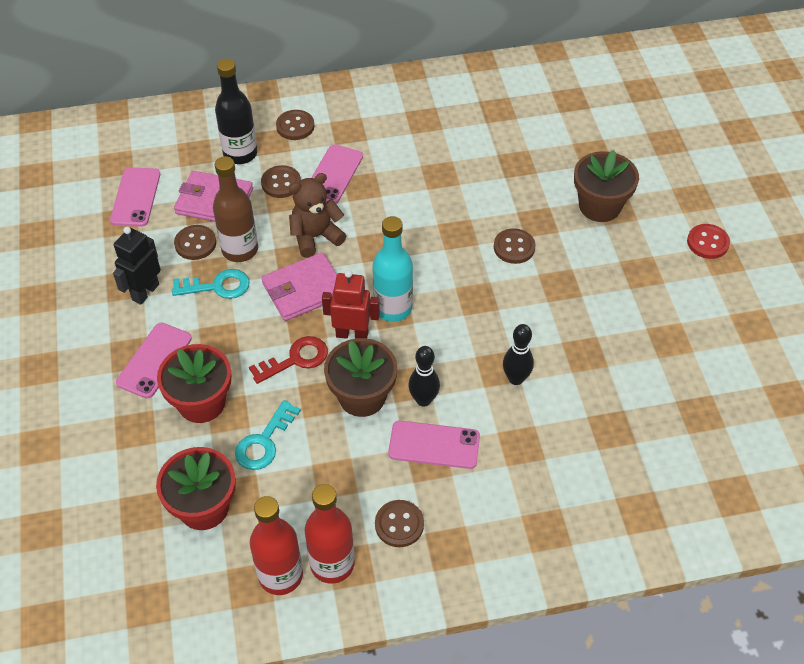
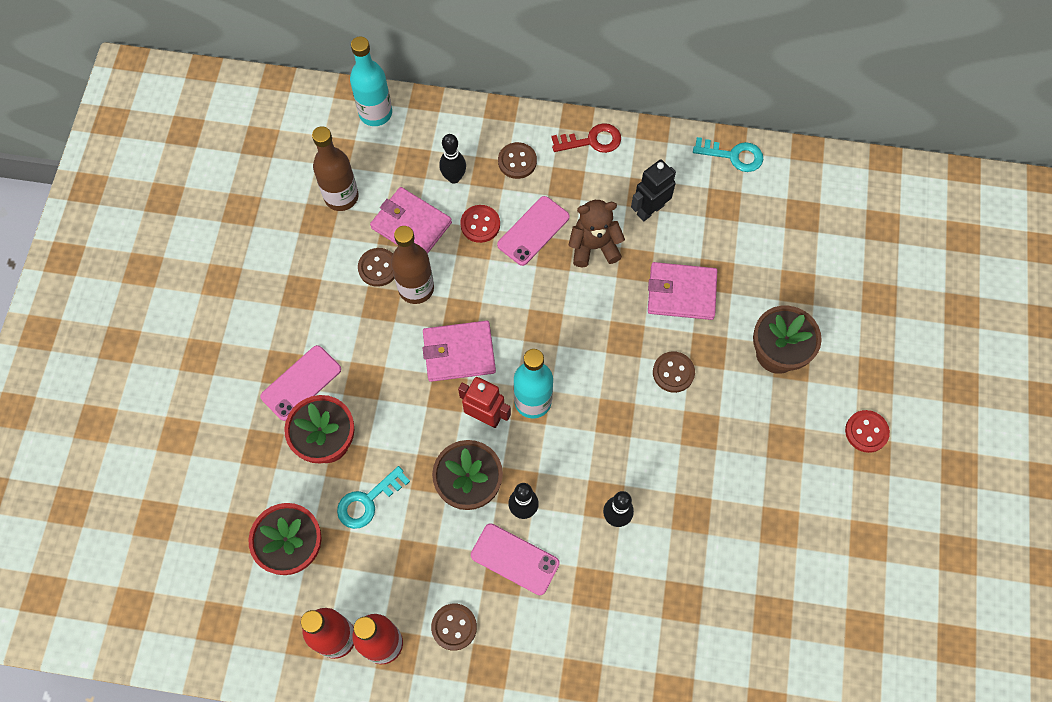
camera: 20 degrees right, 15 degrees up
(135, 197) = (341, 197): pink phone -> brown bottle
(143, 124) = (375, 113): none -> turquoise bottle
(145, 292) = (316, 306): black robot -> black robot (650, 210)
(217, 286) = (382, 322): turquoise key -> turquoise key (733, 155)
(240, 154) = (454, 177): black bottle -> black bowling pin
(281, 183) = (480, 224): brown button -> red button
(296, 359) = (425, 425): red key -> red key (592, 141)
(315, 237) = (490, 297): brown teddy bear -> brown teddy bear (594, 246)
(492, 184) = (681, 293): none -> pink wallet

